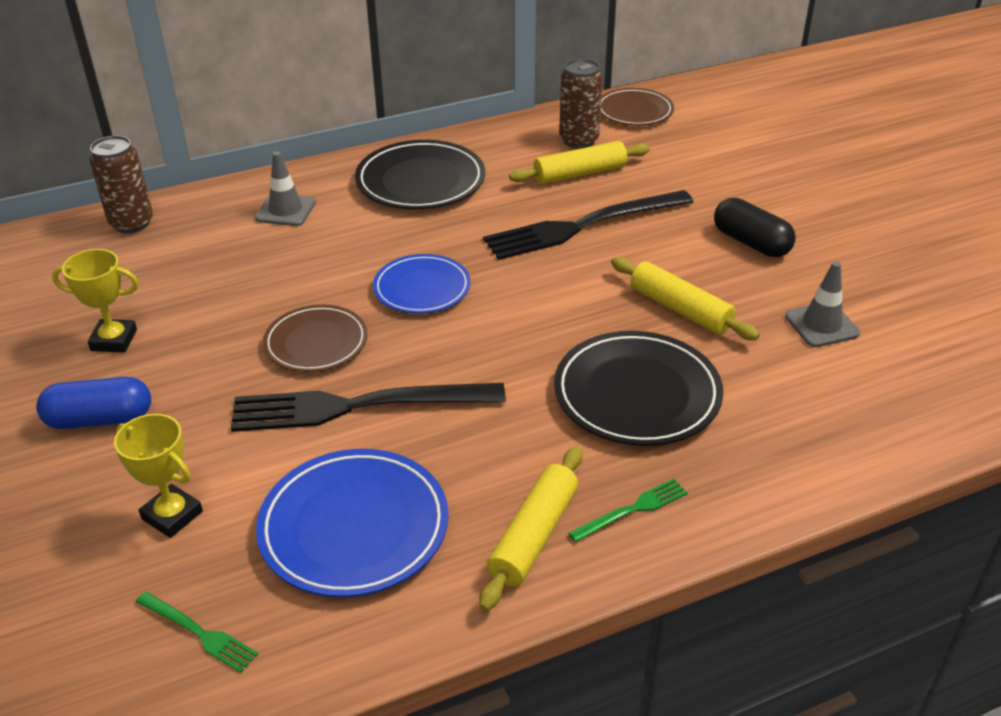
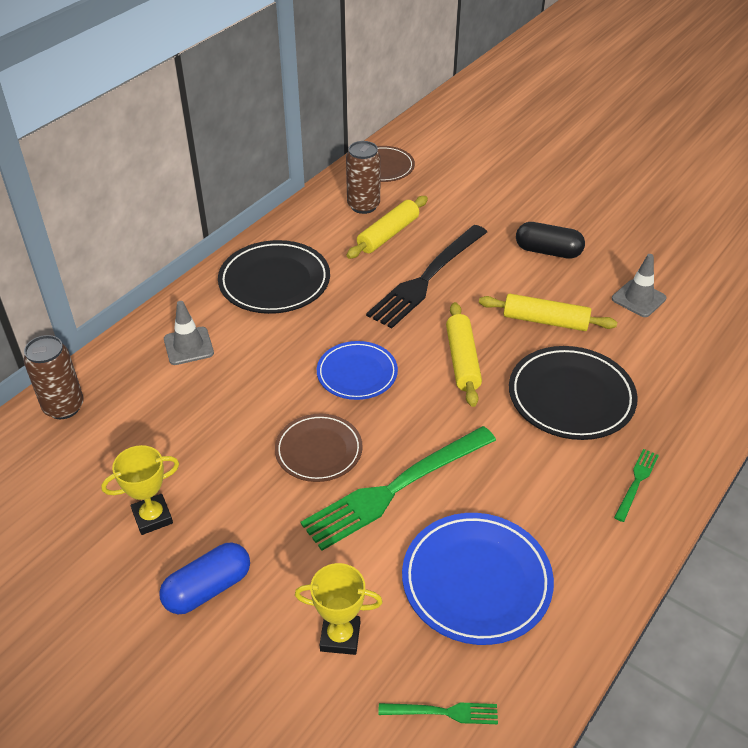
camera: 30 degrees left, 5 degrees up
(358, 406) = (396, 488): black fork -> green fork
(533, 535) = (594, 529): yellow rolling pin -> yellow rolling pin (462, 360)

